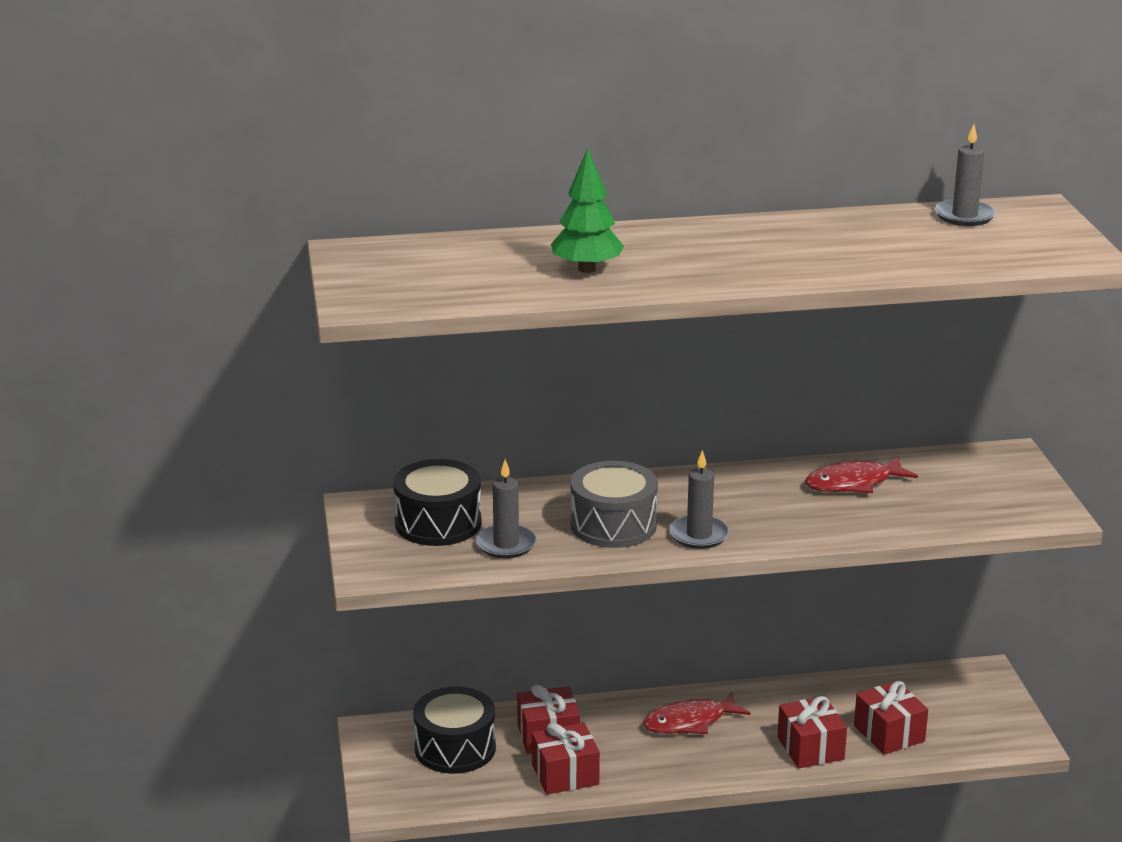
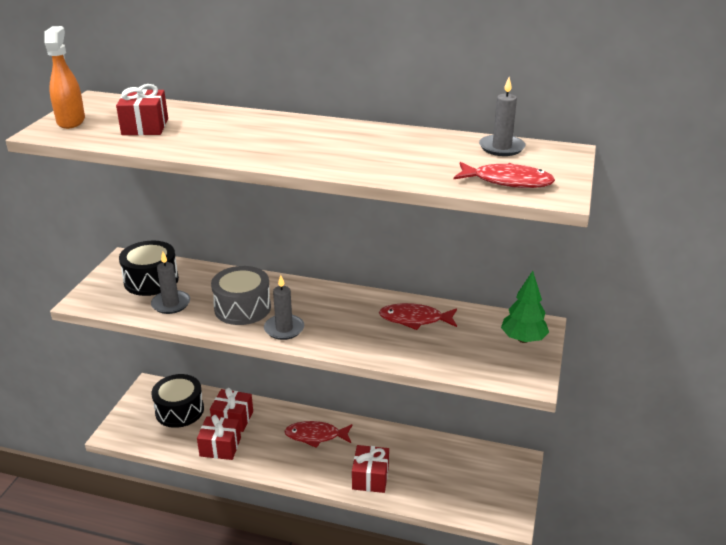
camera: 25 degrees right, 5 degrees up
(370, 285) = (71, 121): none -> orange spray bottle
(586, 269) = (204, 136): green tree -> green tree (523, 339)
(889, 733) = (426, 484): red gift -> red gift (145, 127)
(1019, 253) = (507, 181): none -> red fish

